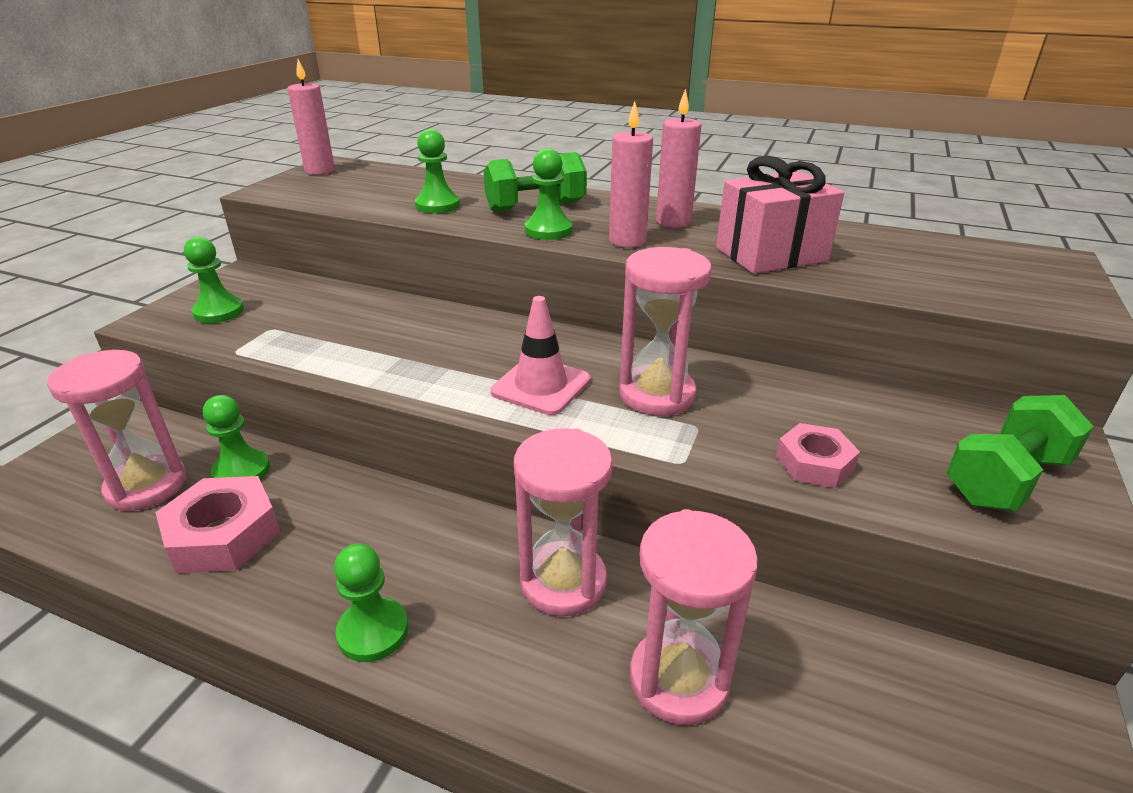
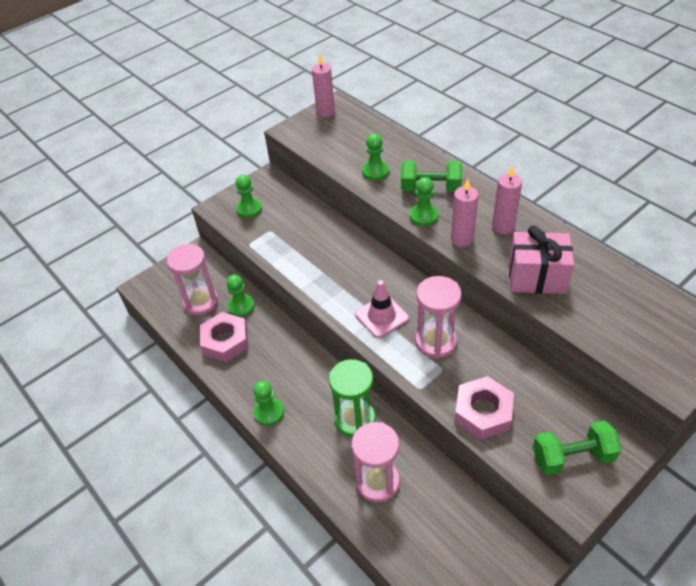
camera: 30 degrees right, 15 degrees up
(563, 582) = (355, 419): pink hourglass -> green hourglass
(814, 463) = (483, 412): pink nut -> pink nut, size x1.60

